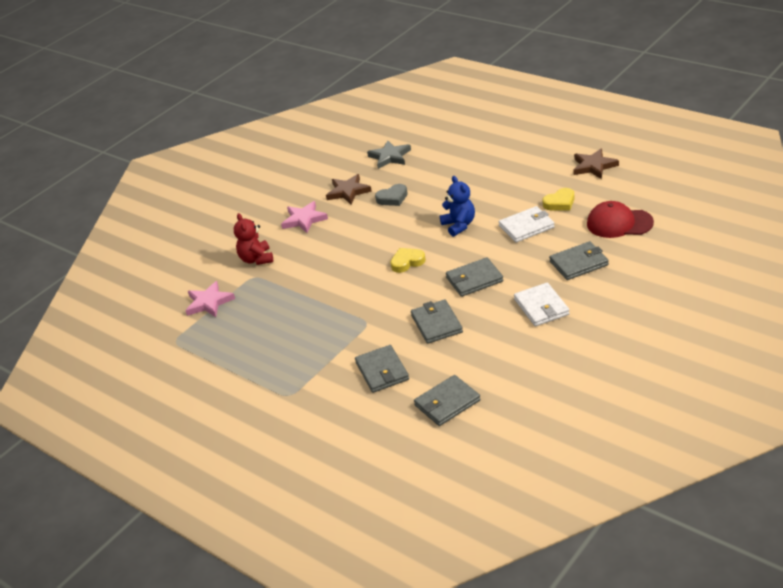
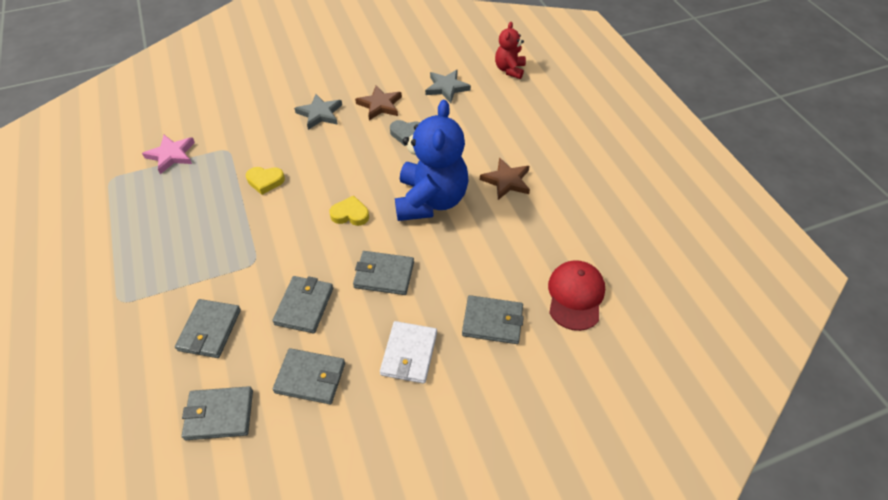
camera: 25 degrees right, 15 degrees up
(256, 259) = (247, 133): red teddy bear -> red teddy bear (509, 70)
(304, 219) = (320, 114): pink star -> grey star
(459, 225) = (431, 200): blue teddy bear -> blue teddy bear, size x1.92
(488, 353) = (310, 378): none -> grey wallet
(526, 227) = (486, 241): white wallet -> none
(560, 203) = (542, 232): yellow heart -> yellow heart (265, 181)
(593, 166) = (612, 207): brown star -> brown star (506, 181)
(619, 223) = (575, 296): red cap -> red cap turned 60 degrees clockwise

